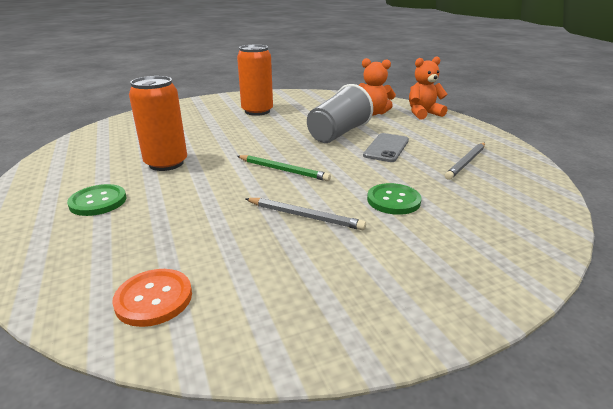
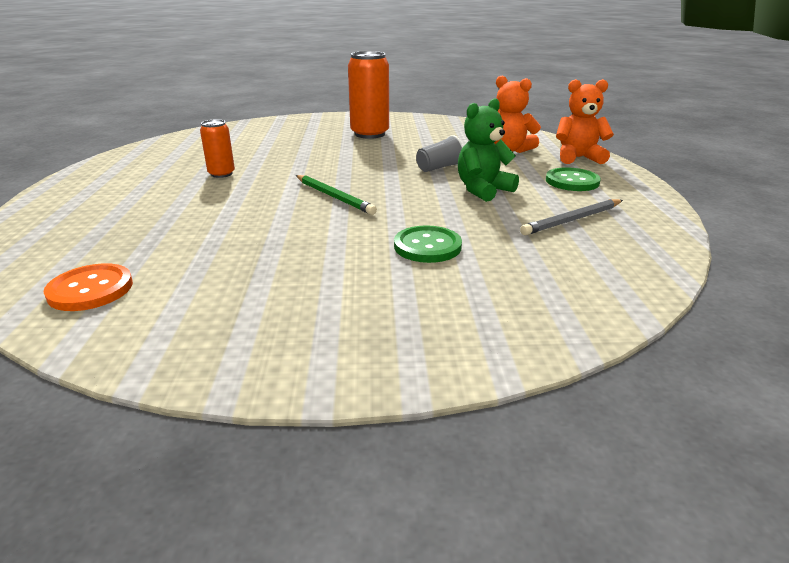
camera: 20 degrees right, 0 degrees up
(98, 201) = (126, 199): green button -> green button (572, 181)
(166, 163) = (221, 174): orange can -> orange can, size x0.56
(304, 216) = (308, 245): grey pencil -> none
(338, 134) = (439, 168): grey cup -> grey cup, size x0.53
(386, 148) = (483, 190): grey phone -> green teddy bear

